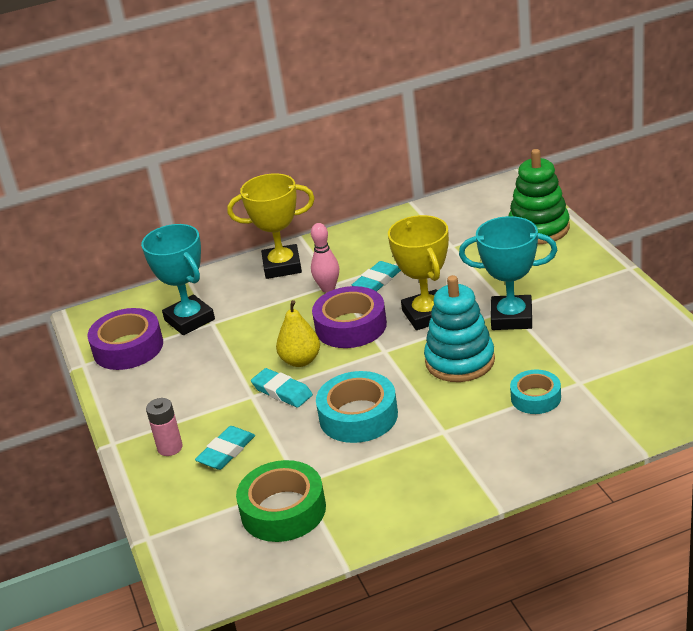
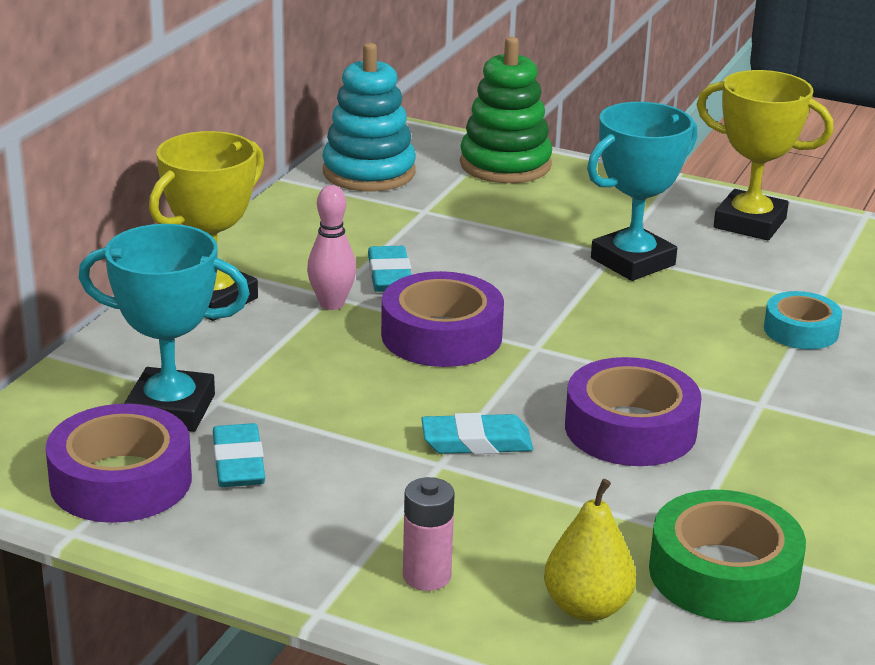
camera: 50 degrees left, 5 degrees down
(226, 451) = (522, 543): turquoise eraser -> turquoise eraser (238, 463)
(300, 361) = (439, 397): yellow pear -> yellow pear (587, 607)
(358, 416) = (630, 428): turquoise tape -> purple tape
(427, 315) = (523, 291): yellow trophy -> yellow trophy (750, 223)
(460, 361) = (650, 325): turquoise stacking toy -> turquoise stacking toy (369, 172)

